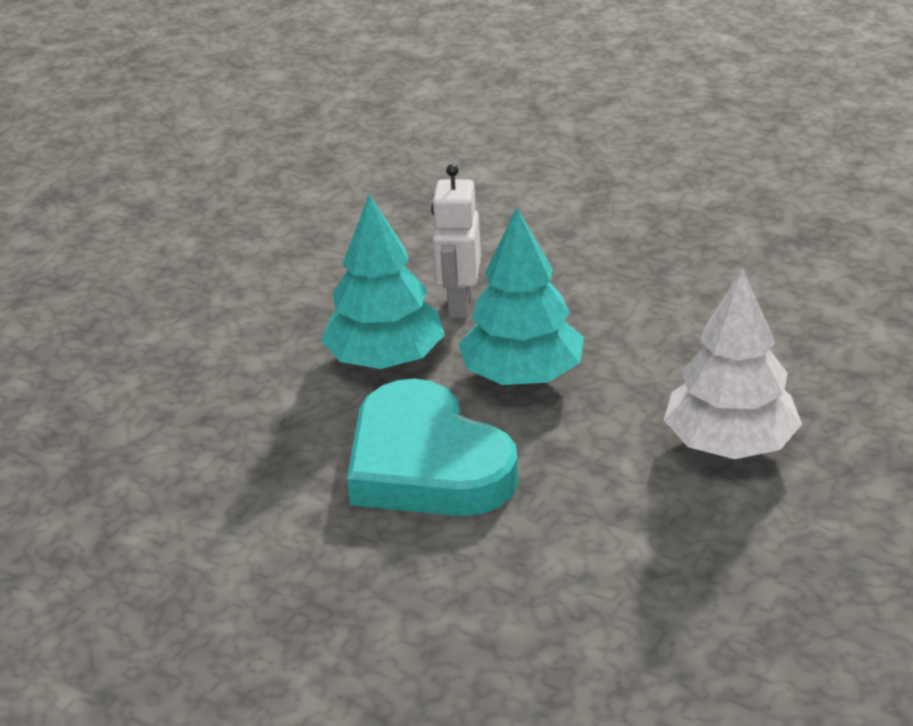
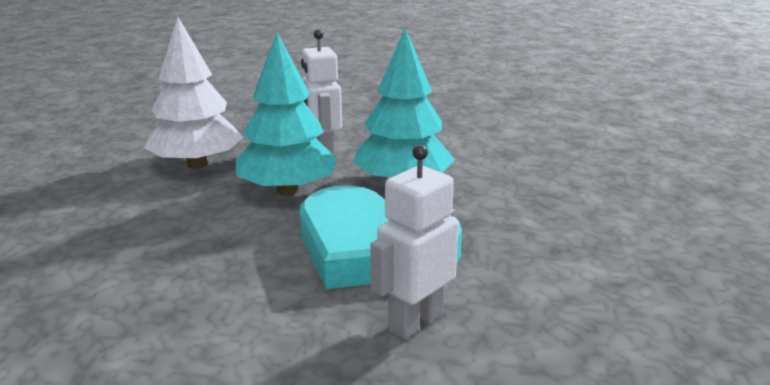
camera: 25 degrees left, 10 degrees down
(411, 564) = (415, 321): none -> white robot
(730, 444) = (586, 197): white tree -> white tree (197, 164)

